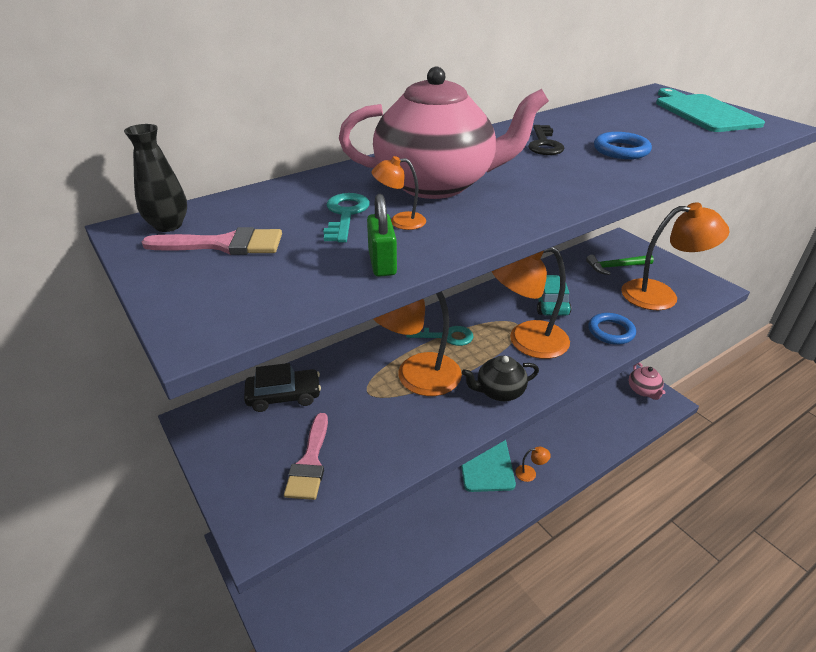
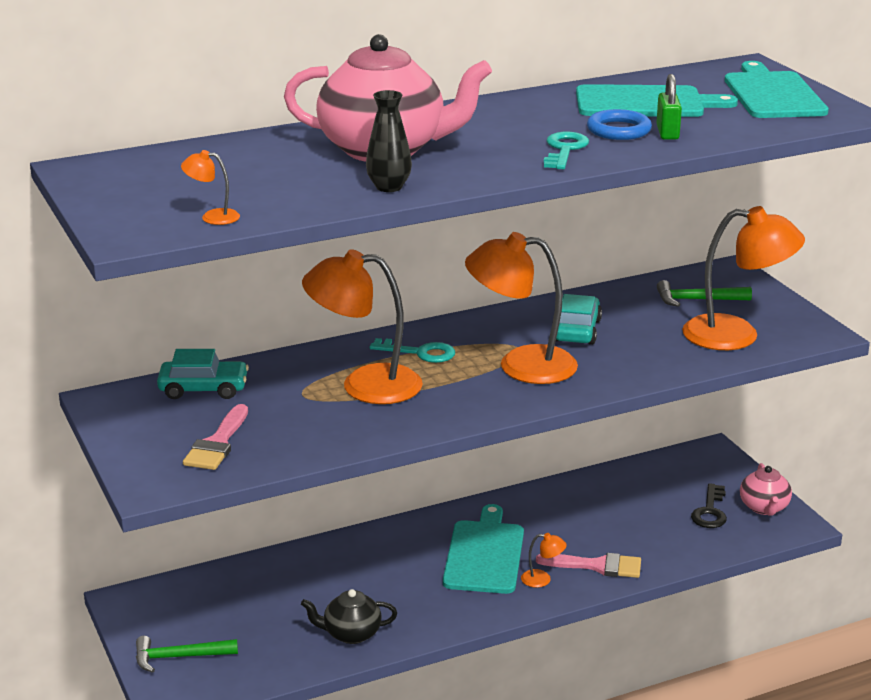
camera: 10 degrees right, 10 degrees down
(168, 225) = (107, 167): black vase -> black vase (389, 187)
(224, 244) = (156, 185): pink brush -> pink brush (597, 566)
(284, 396) = (203, 389): black car -> turquoise car
(289, 596) = (179, 657): none -> green hammer
(345, 215) = (277, 170): turquoise key -> turquoise key (564, 150)
(382, 263) = (293, 208): green padlock -> green padlock (667, 133)
(400, 221) = (327, 179): orange lamp -> orange lamp (212, 217)
(499, 391) = (460, 407): black teapot -> black teapot (351, 634)
(544, 144) = (535, 118): black key -> black key (710, 511)
(611, 331) = (639, 366): blue ring -> none
(617, 125) = (645, 103): none -> turquoise cutting board

